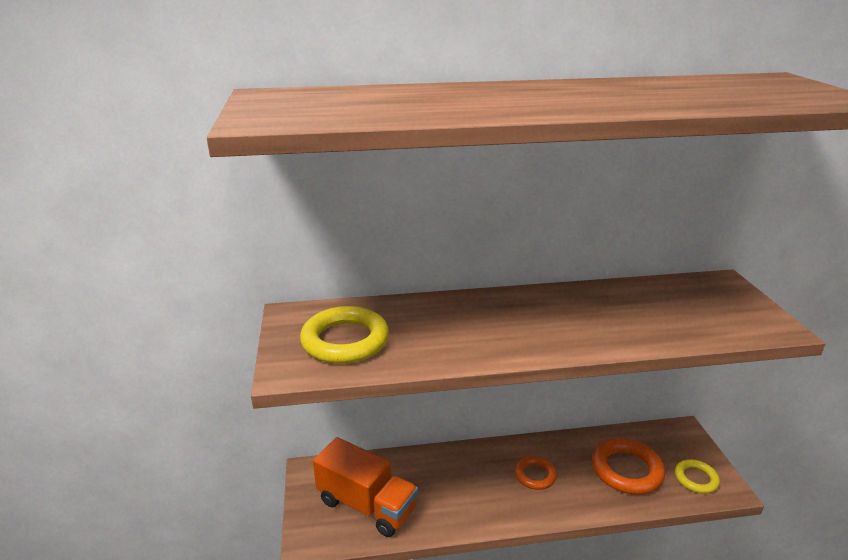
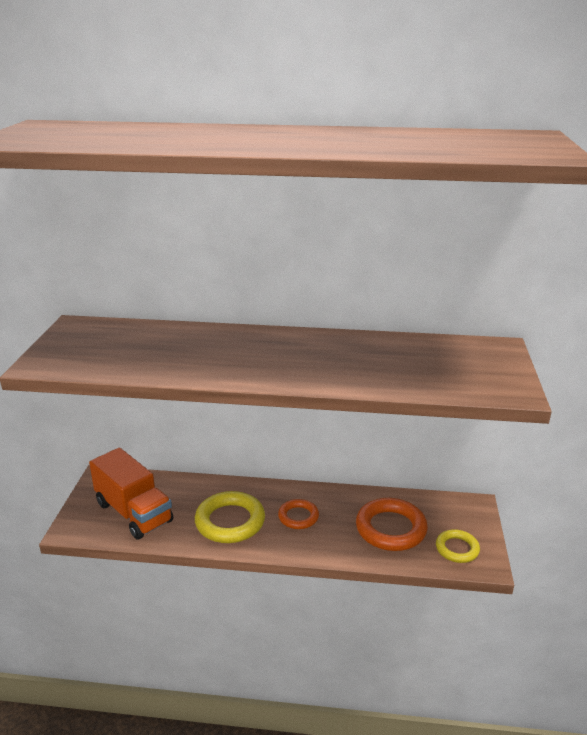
camera: 15 degrees right, 0 degrees up
(345, 341) = (102, 349): yellow ring -> yellow ring (230, 521)

